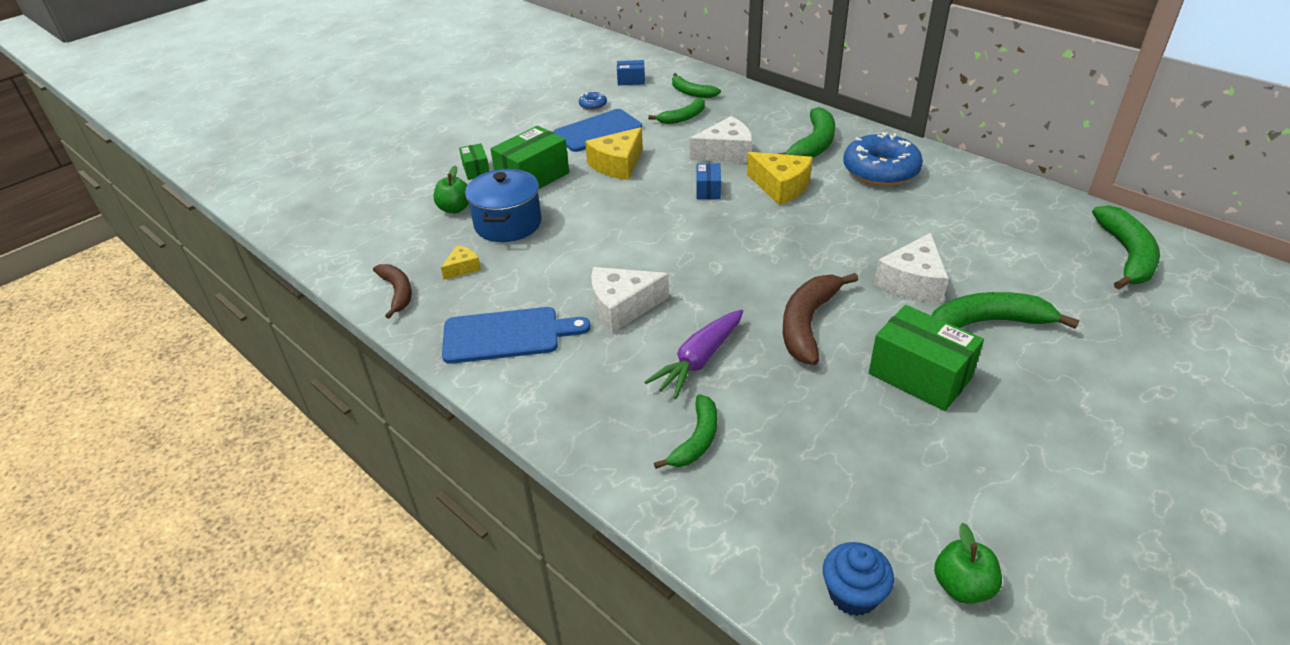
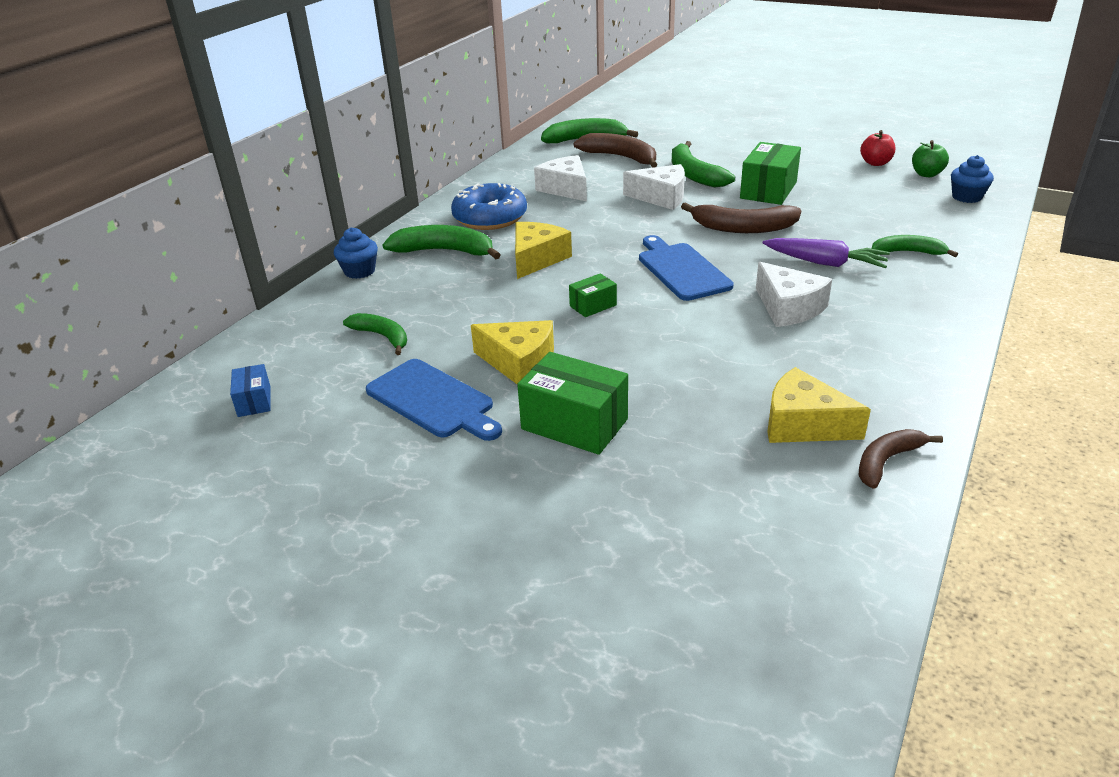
camera: 105 degrees left, 5 degrees down
(455, 208) = (683, 473): green apple -> none
(462, 268) = (803, 424): yellow cheese -> yellow cheese, size x1.89
(476, 170) = (572, 486): green box -> green box (593, 305)
(507, 335) = (882, 361): blue cutting board -> blue cutting board (681, 270)
(508, 224) = (694, 415): blue pot -> none
(593, 105) = (342, 420): blue donut -> none
(691, 92) = (304, 342): green banana -> none
(708, 190) = (558, 295): blue box -> none
(726, 152) = (471, 296): white cheese -> white cheese (565, 189)
(790, 110) = (359, 271): none -> blue cupcake
(1022, 537) = (875, 163): none -> red apple
(1055, 274) = (620, 157): none -> brown banana

